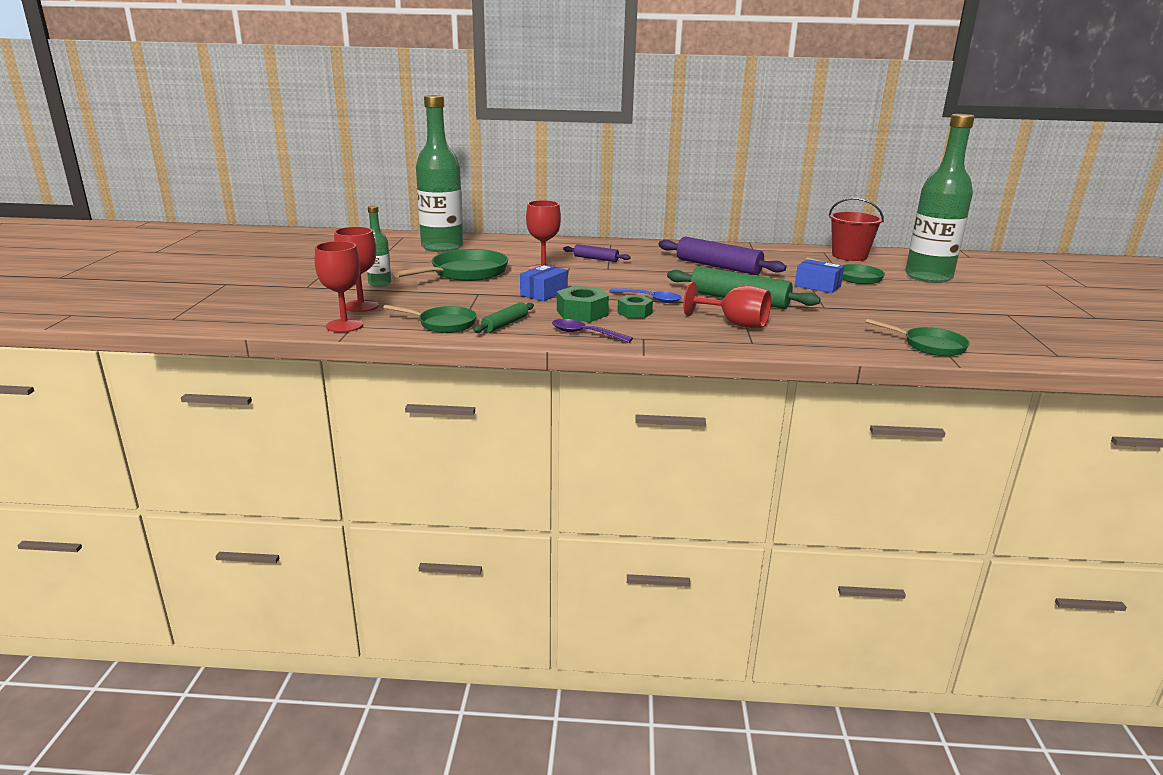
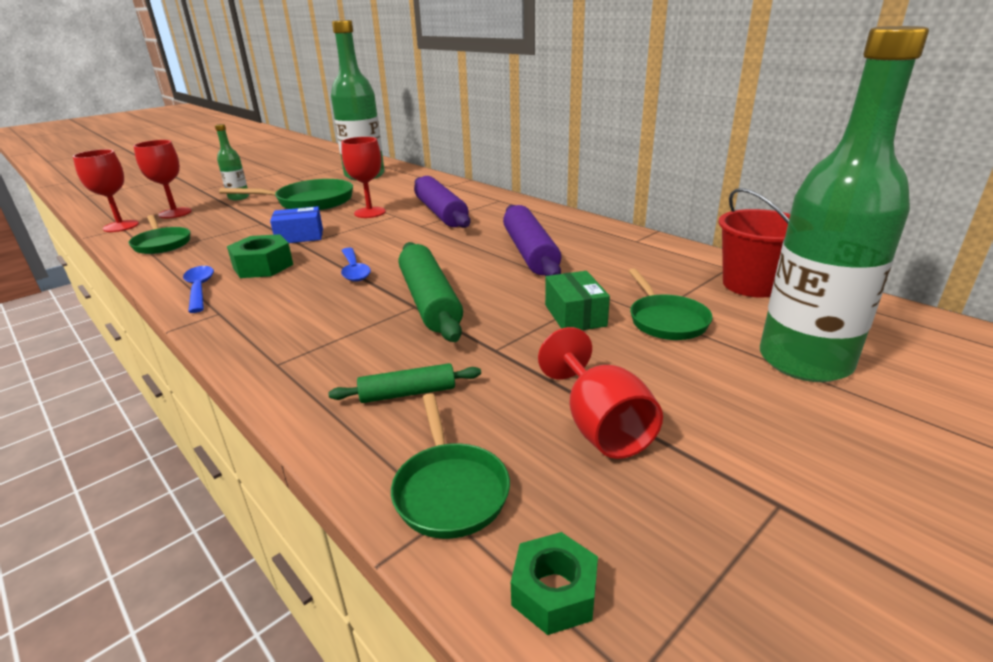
camera: 45 degrees right, 5 degrees up
(505, 324) = (188, 258): green rolling pin -> green rolling pin (408, 393)
(585, 334) = (199, 289): purple spoon -> blue spoon
(596, 259) = (440, 213): purple rolling pin -> purple rolling pin, size x1.89
(634, 312) = (298, 281): green nut -> green nut (554, 592)
(735, 324) = (335, 331): red goblet -> red goblet (600, 426)
(817, 286) = (575, 315): blue box -> green box

